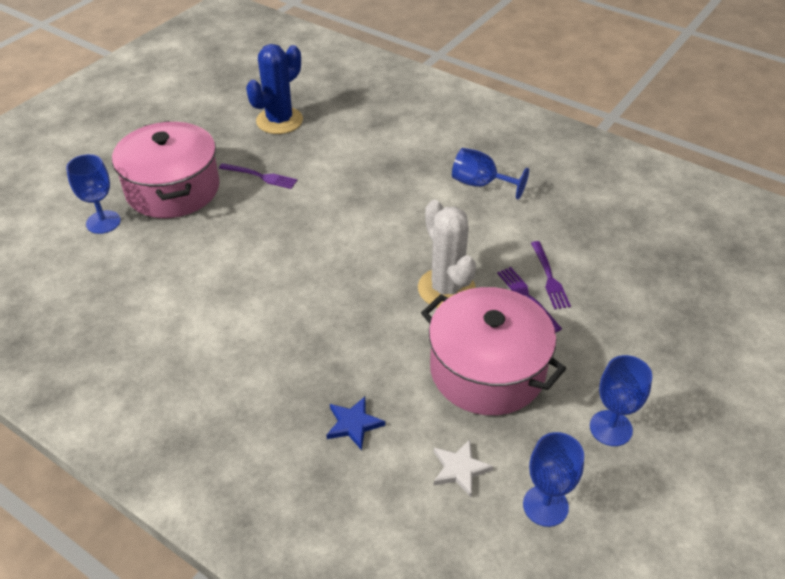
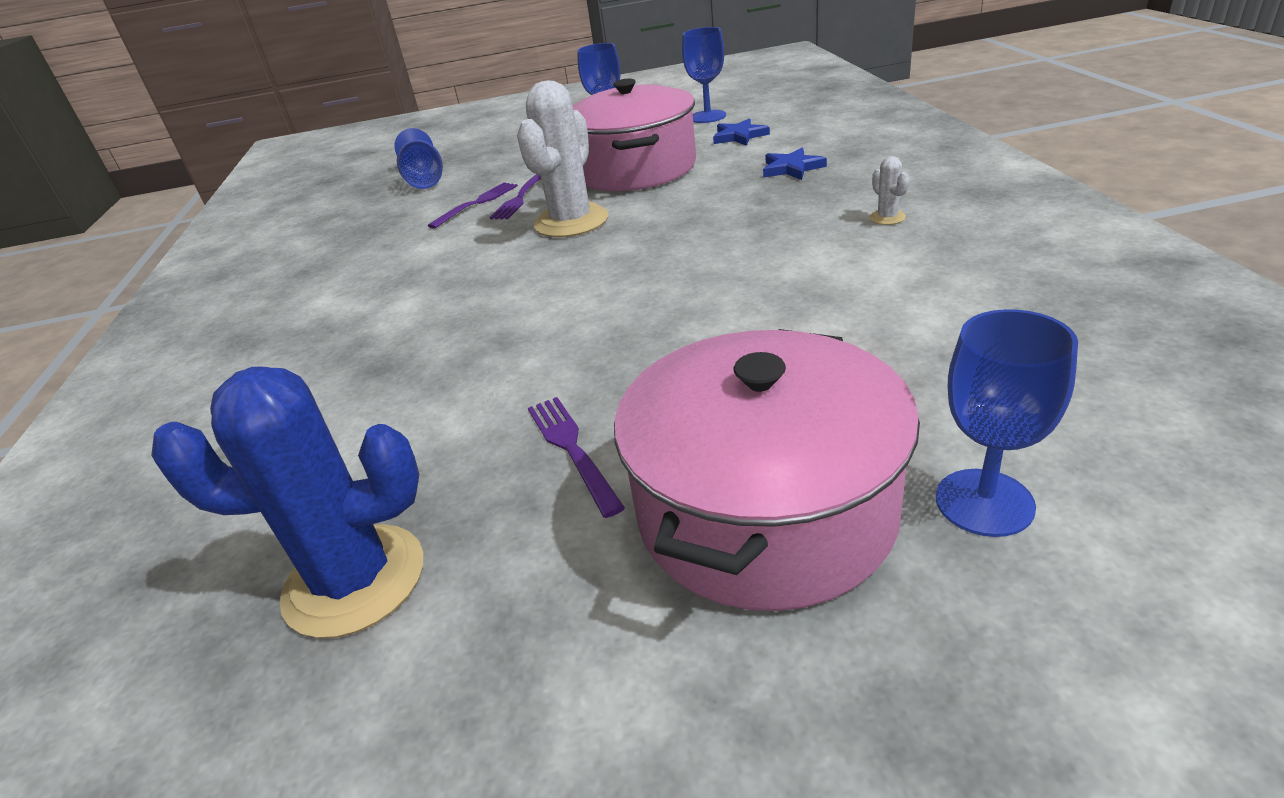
camera: 130 degrees left, 10 degrees down
(231, 380) = (887, 218): none -> white cactus
(460, 469) = (739, 136): white star -> blue star
(480, 184) = (351, 297): blue goblet -> blue goblet (425, 180)

